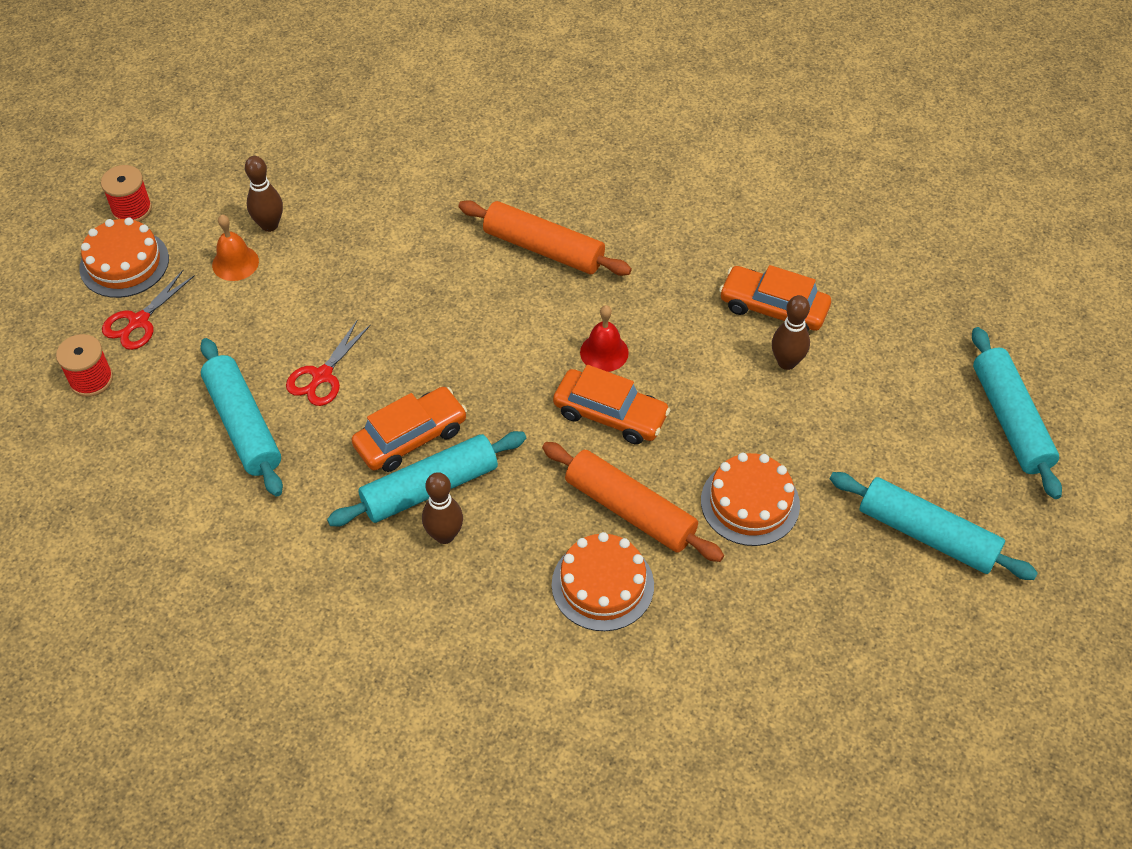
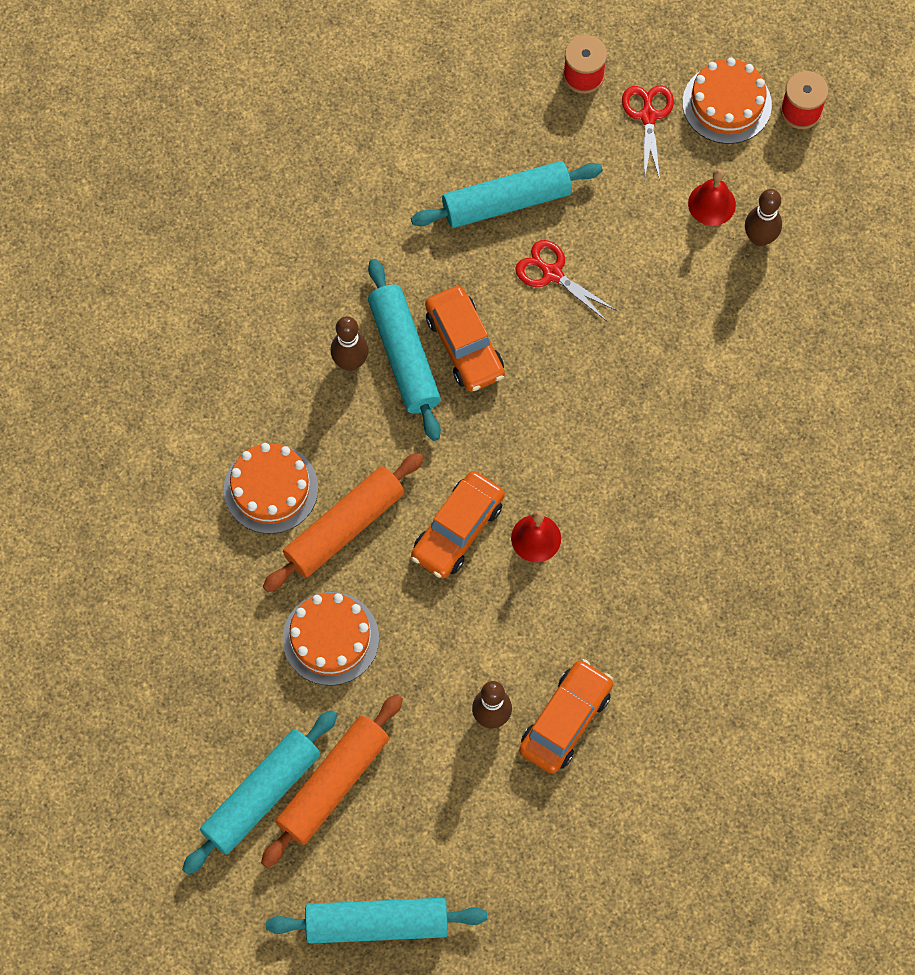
camera: 100 degrees right, 15 degrees up
(139, 321) = (648, 116): red scissors -> red scissors turned 45 degrees clockwise
(235, 263) = (711, 204): orange bell -> red bell
(544, 248) = (686, 502): orange rolling pin -> orange rolling pin (333, 784)

